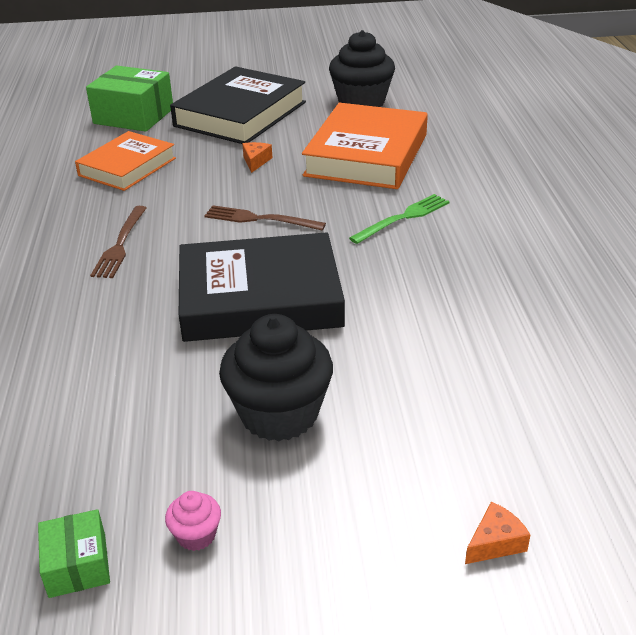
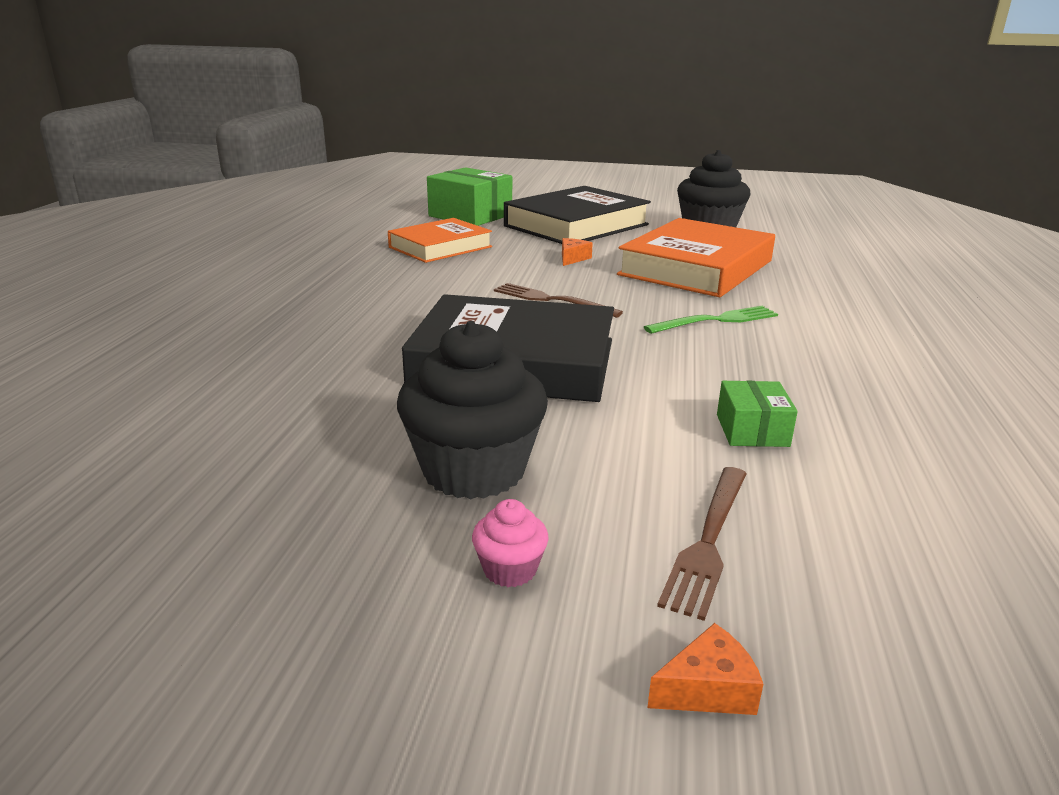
camera: 15 degrees right, 10 degrees down
(77, 565) = (126, 576): green box -> green box (752, 430)
(120, 244) = (393, 299): brown fork -> brown fork (708, 541)
(196, 535) = (290, 577): pink cupcake -> pink cupcake (510, 569)

